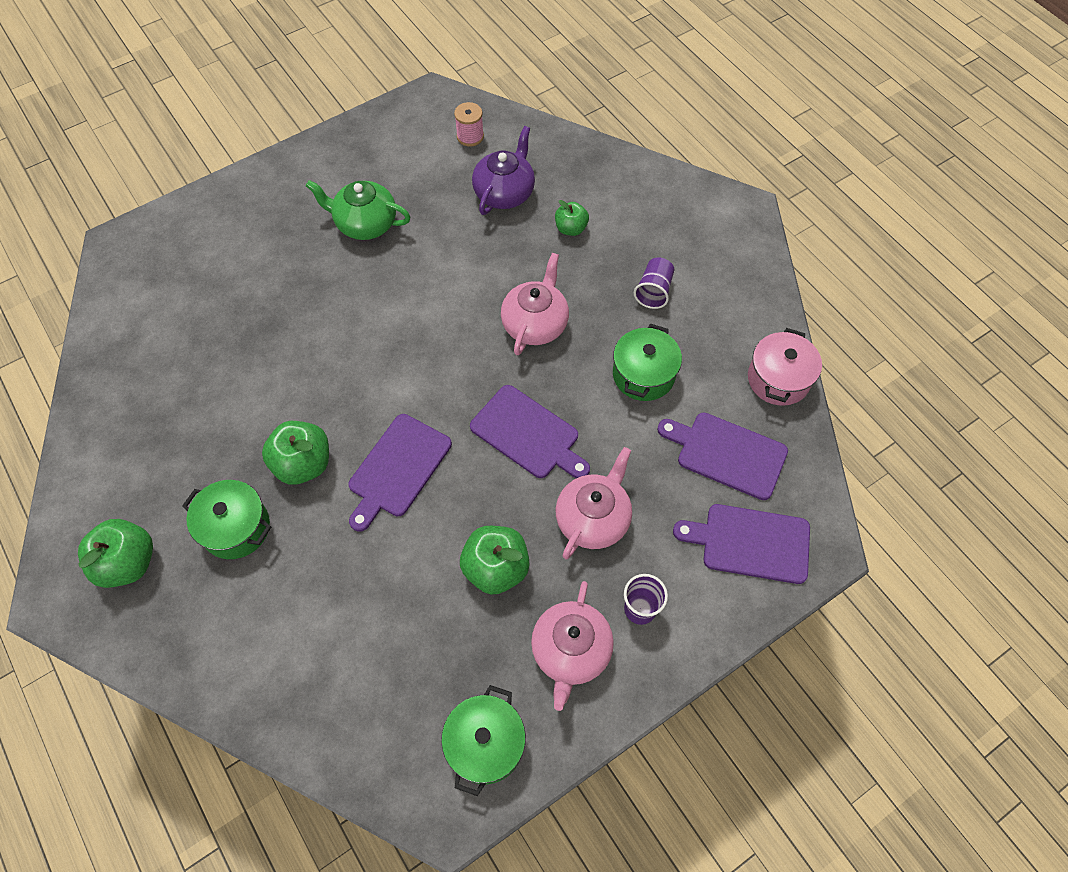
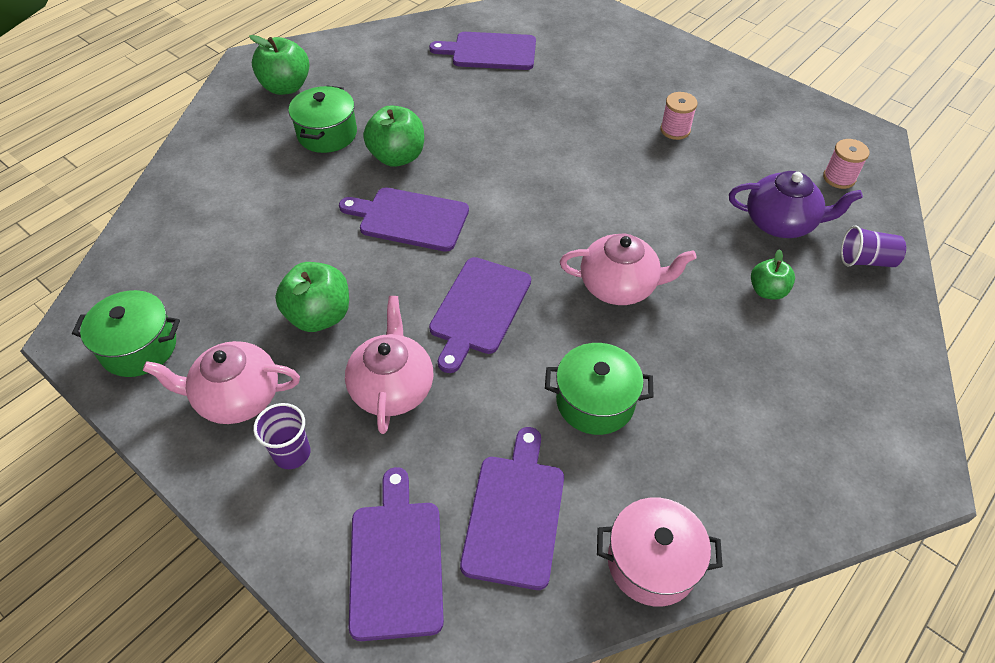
camera: 75 degrees right, 10 degrees down
(169, 341) = (490, 51): none -> purple cutting board
(365, 224) = (675, 130): green teapot -> pink spool
(593, 518) = (392, 388): pink teapot -> pink teapot turned 105 degrees counterclockwise
(653, 291) = (721, 390): purple cup -> purple cup (866, 260)

